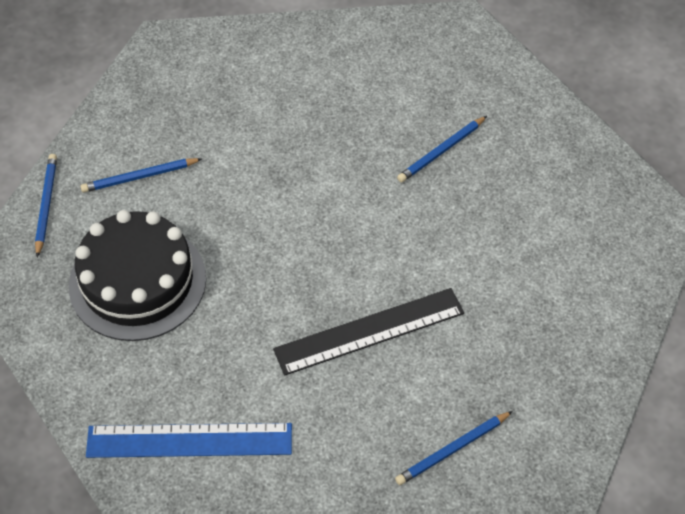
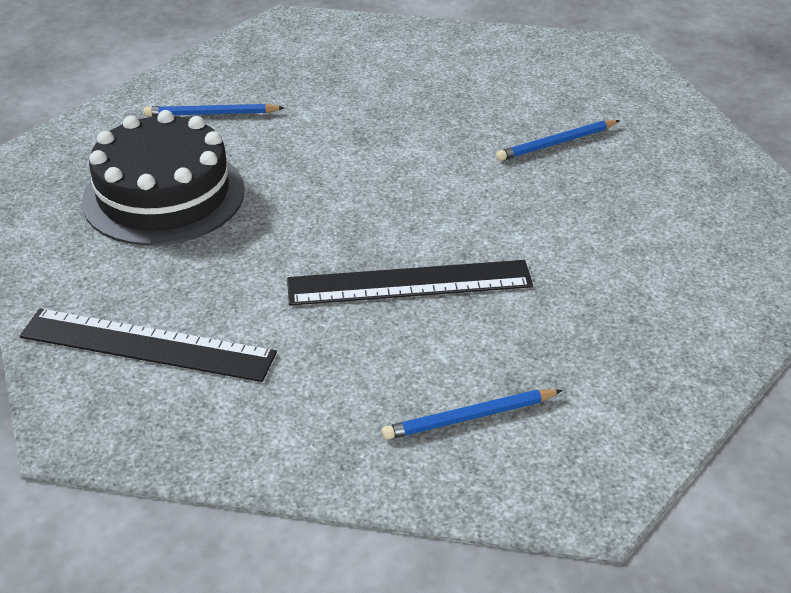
camera: 15 degrees right, 15 degrees down
(46, 205) = (102, 120): blue pencil -> none
(189, 440) = (147, 345): blue ruler -> black ruler

